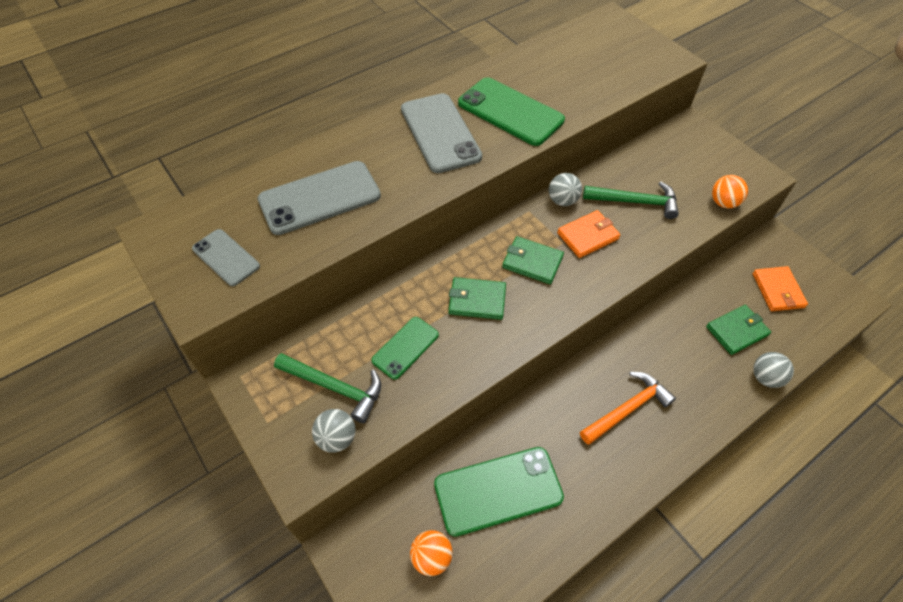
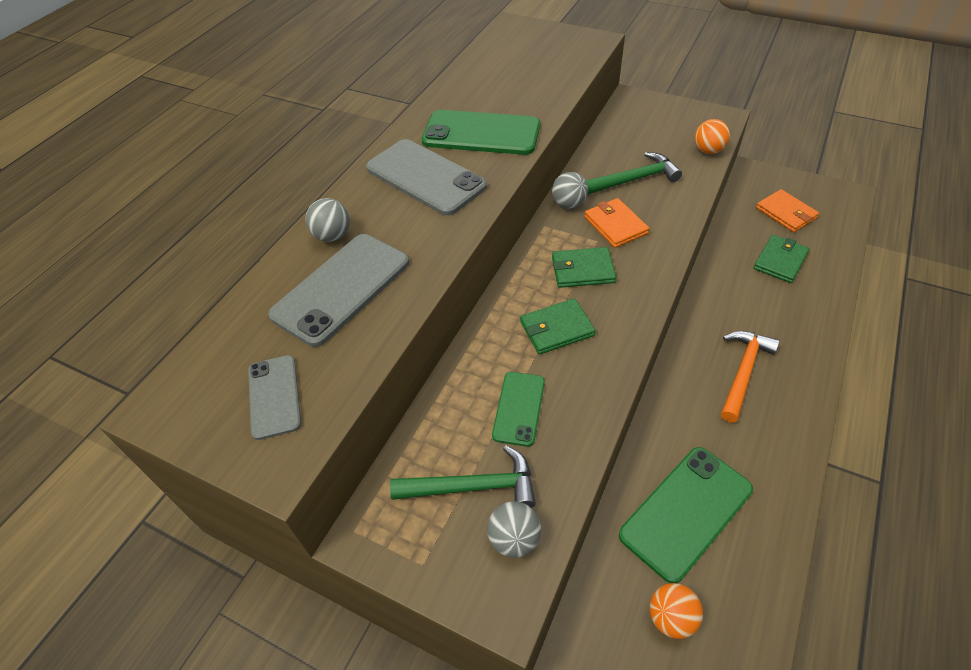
camera: 25 degrees left, 5 degrees down
(226, 257) = (274, 396): grey phone -> grey phone turned 60 degrees clockwise
(588, 236) = (615, 225): orange wallet -> orange wallet turned 60 degrees counterclockwise
(765, 377) = (831, 289): grey ball -> grey ball (332, 236)

